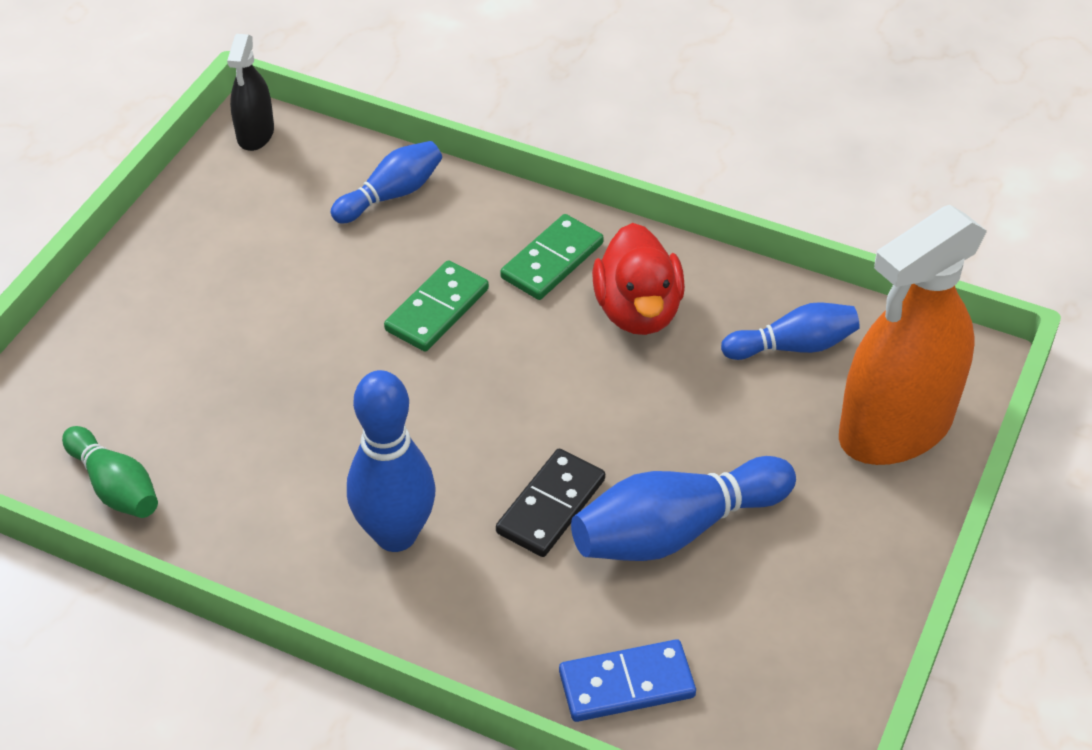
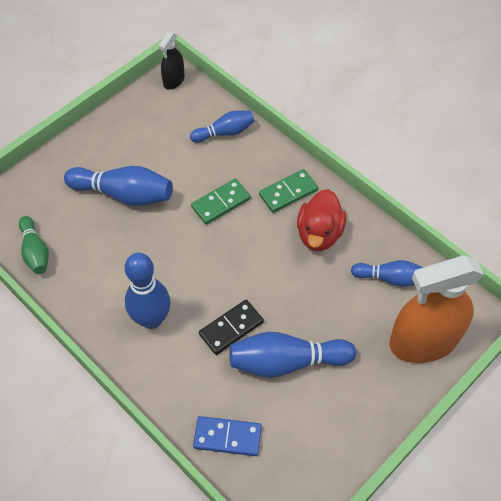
camera: 20 degrees right, 10 degrees up
(246, 344) = (124, 194): none -> blue bowling pin

